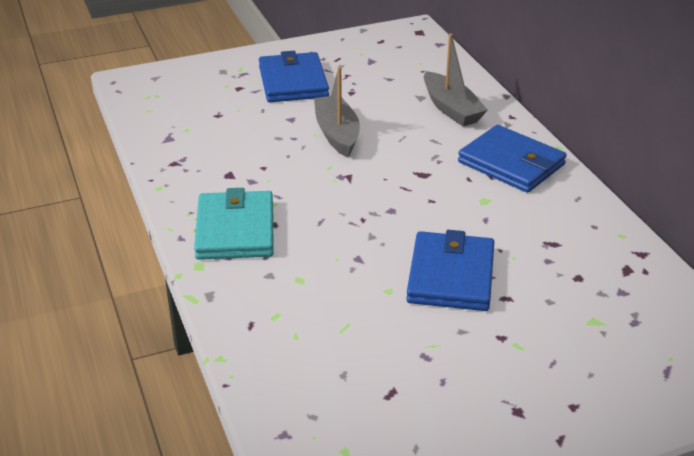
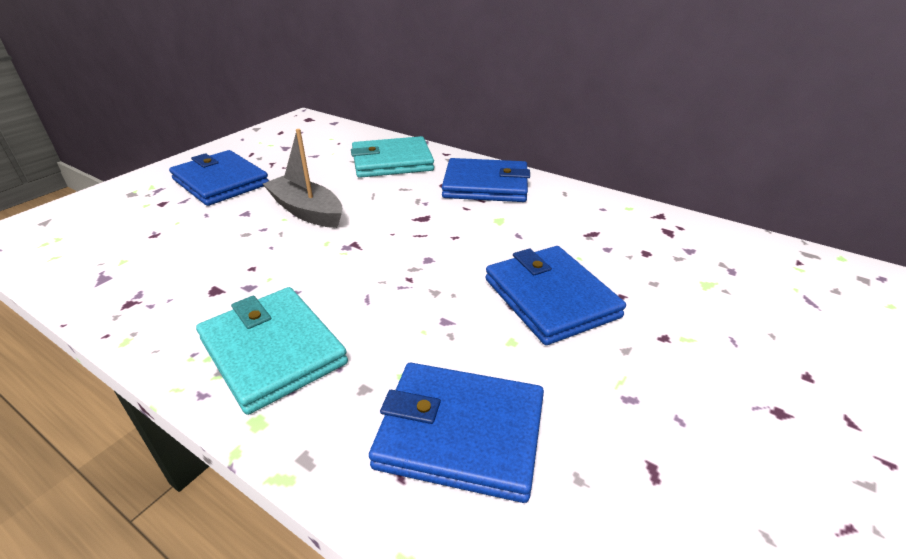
camera: 35 degrees left, 0 degrees up
(301, 323) = (460, 433): none -> blue wallet
(451, 109) = (392, 162): grey boat -> turquoise wallet

